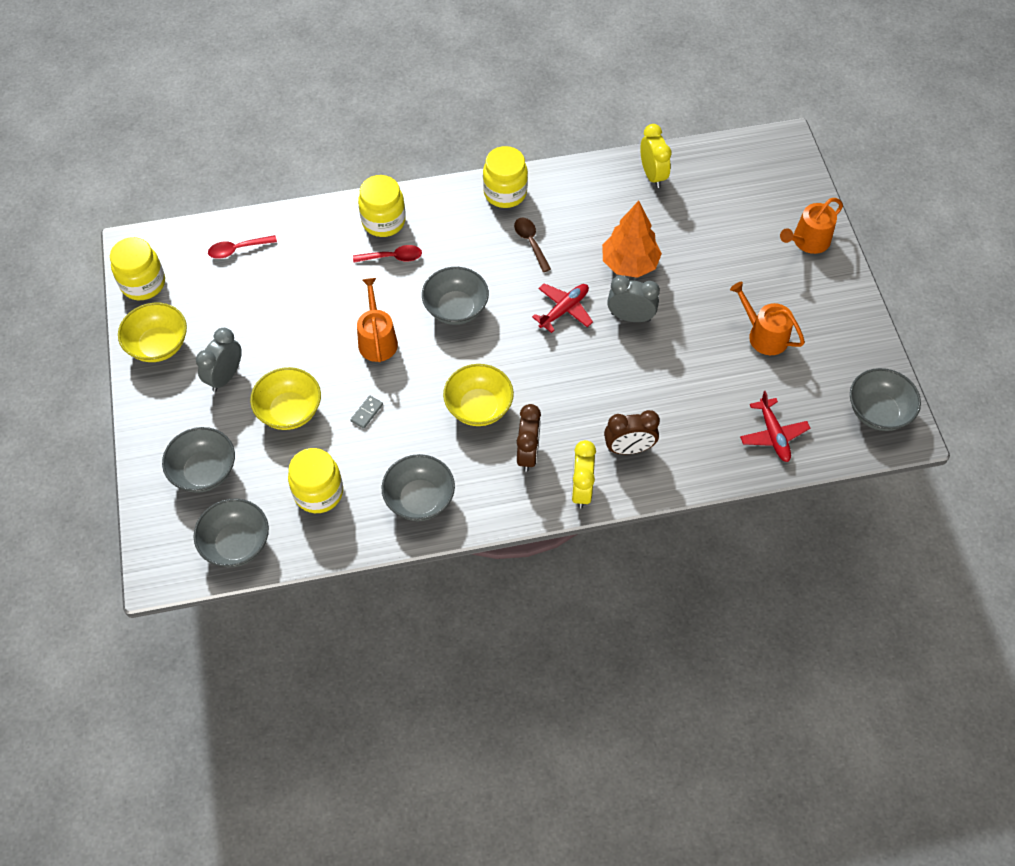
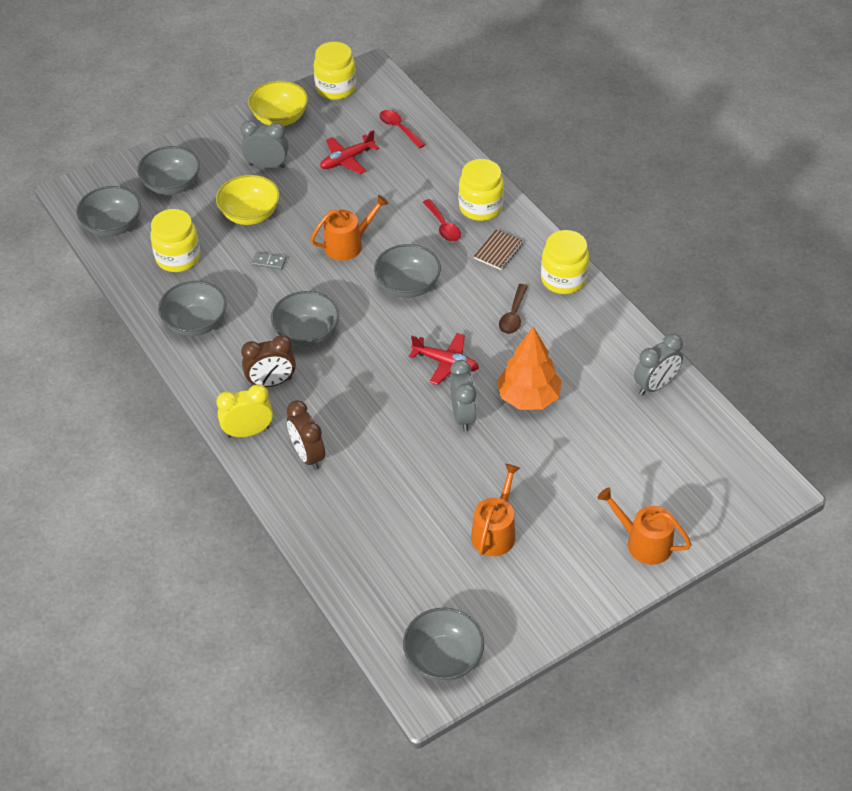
camera: 70 degrees right, 10 degrees down
(446, 227) = (498, 251): none -> brown notebook
(478, 407) = (307, 334): yellow bowl -> grey bowl
(530, 242) = (513, 315): brown spoon -> brown spoon turned 150 degrees clockwise
(652, 175) = (655, 385): yellow clock -> grey clock
(773, 435) = (373, 569): red plane -> red plane (347, 160)

